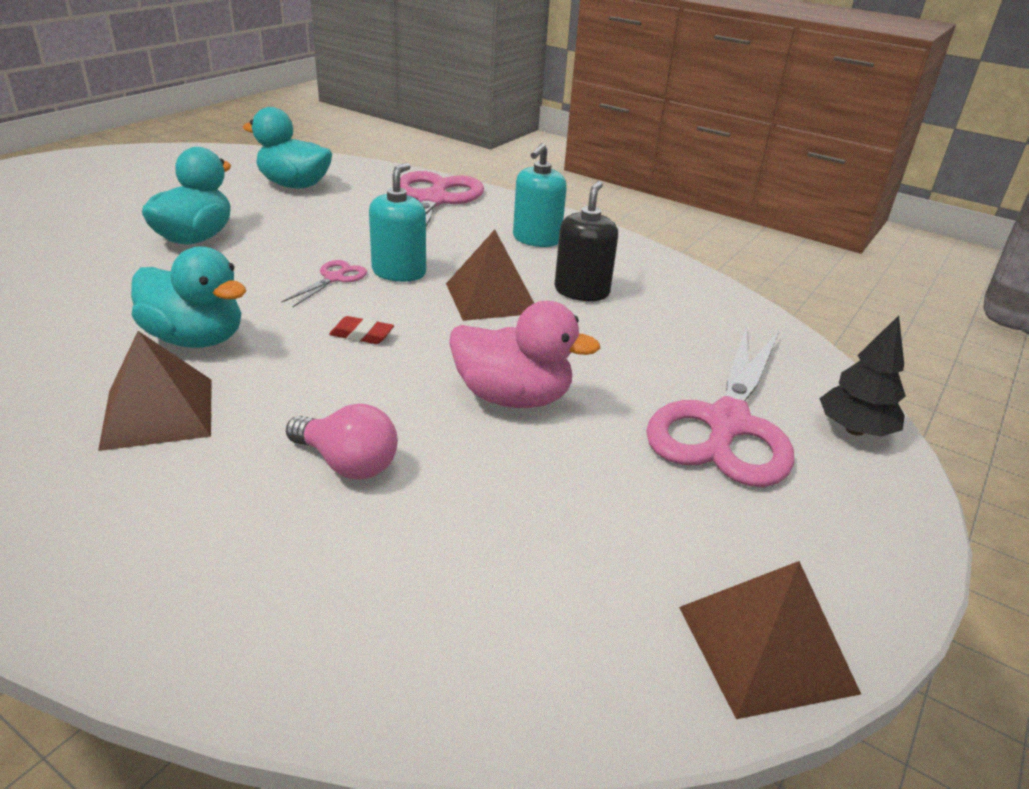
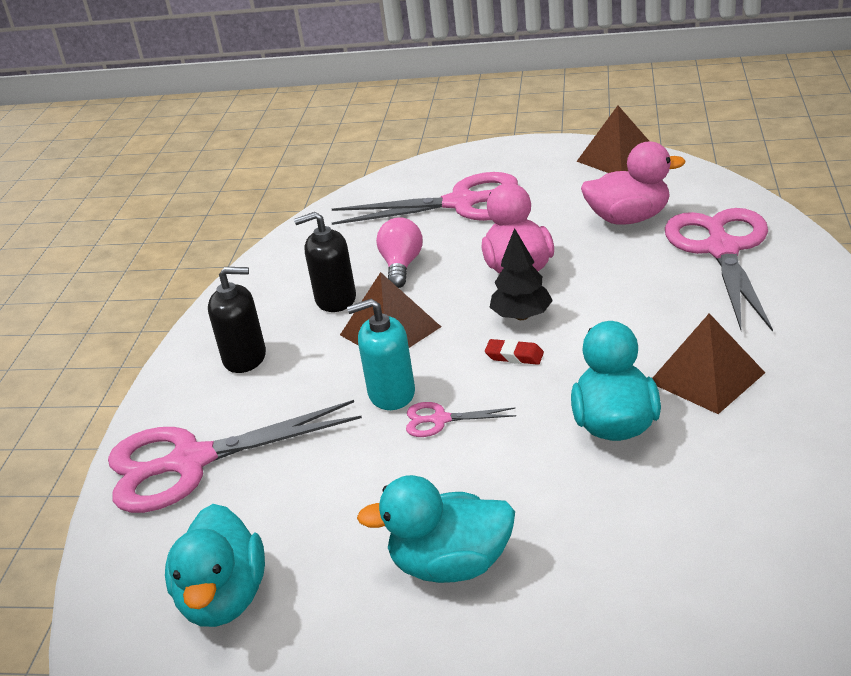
camera: 110 degrees left, 0 degrees up
(341, 576) = (722, 249): none -> pink scissors
(347, 463) = (651, 288): pink light bulb -> pink light bulb (401, 266)
(362, 335) = (514, 356): red eraser -> red eraser turned 60 degrees counterclockwise
(533, 539) = (628, 218): none -> pink duck
(536, 239) = (245, 358): turquoise soap dispenser -> black soap dispenser
(854, 430) = (423, 173): black tree -> black tree (521, 316)

